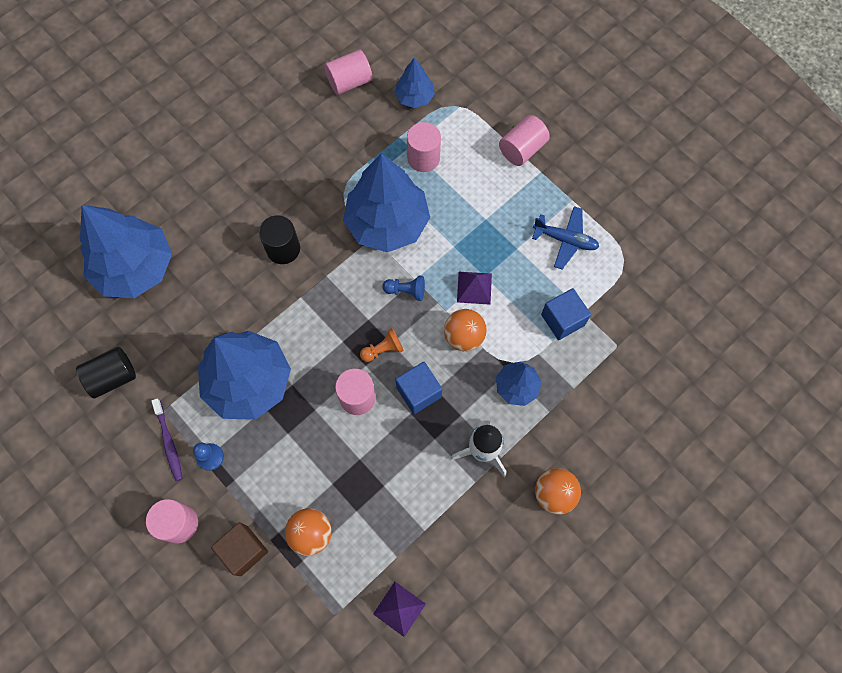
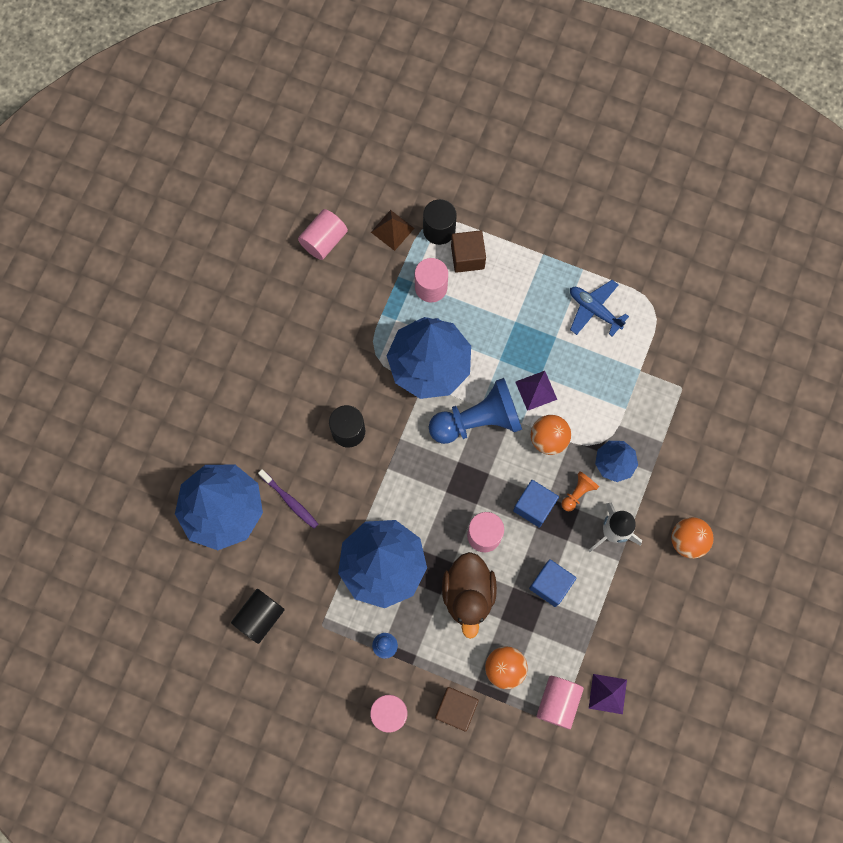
camera: 25 degrees left, 5 degrees up
(169, 442) = (342, 650): purple toothbrush -> purple toothbrush (290, 501)
(313, 446) = (468, 594): none -> brown duck
(383, 350) = (485, 483): orange pawn -> orange pawn (578, 493)
(406, 291) = (478, 420): blue pawn -> blue pawn, size x2.23
(414, 97) = (392, 230): blue tree -> brown pyramid
(456, 113) = (439, 230): none -> black cylinder
(470, 146) = (467, 257): none -> brown cube
(522, 149) = (515, 239): pink cylinder -> pink cylinder (558, 702)
(562, 320) = (625, 385): blue cube -> blue cube (550, 585)
(565, 240) = (594, 310): blue plane -> blue plane turned 135 degrees counterclockwise

